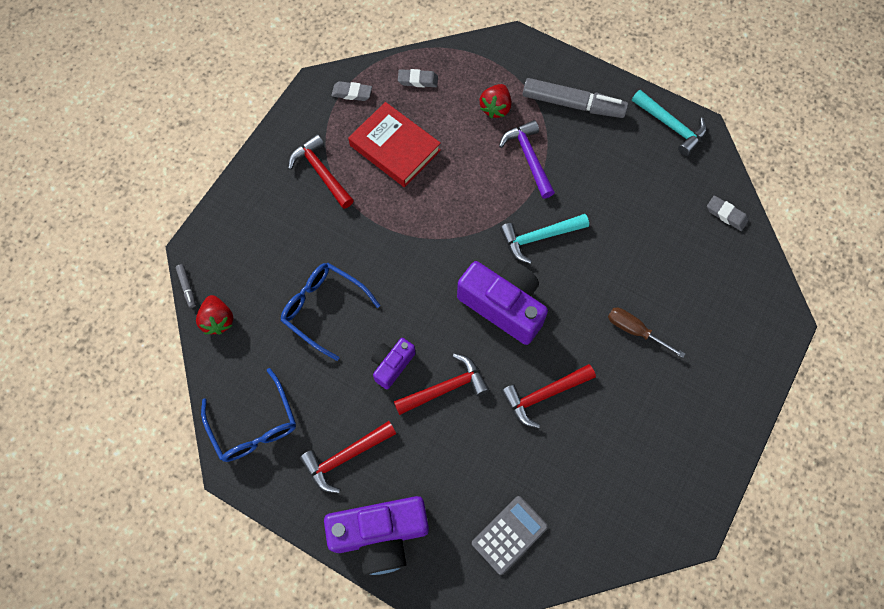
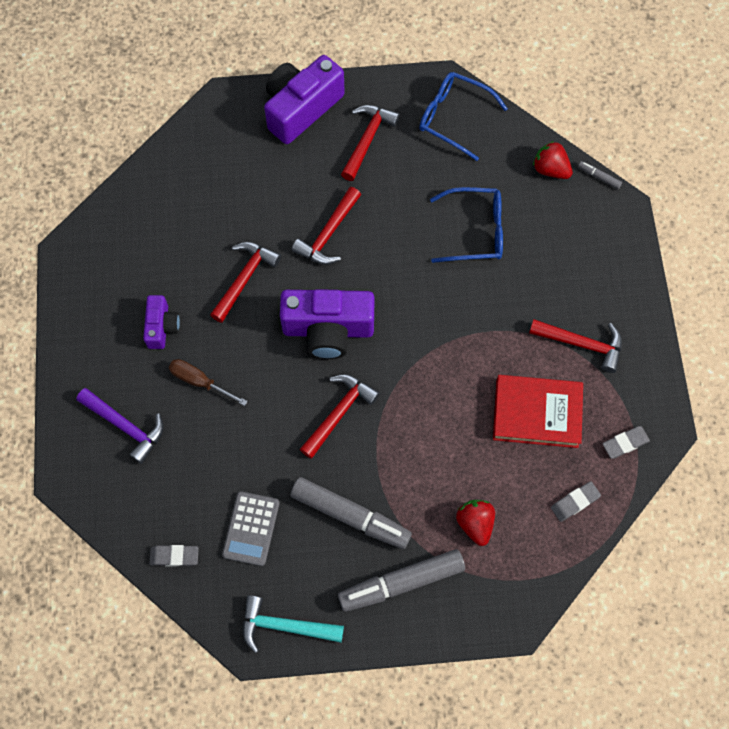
camera: 145 degrees right, 0 degrees up
(392, 364) = (385, 224): purple camera -> purple camera (162, 327)
(509, 534) = (206, 165): grey calculator -> grey calculator (251, 528)
(529, 158) = (404, 489): purple hammer -> purple hammer (125, 426)
(539, 237) = (339, 413): turquoise hammer -> red hammer
(579, 164) = (350, 516): none -> grey marker
(634, 330) = (199, 381): brown screwdriver -> brown screwdriver turned 150 degrees counterclockwise

